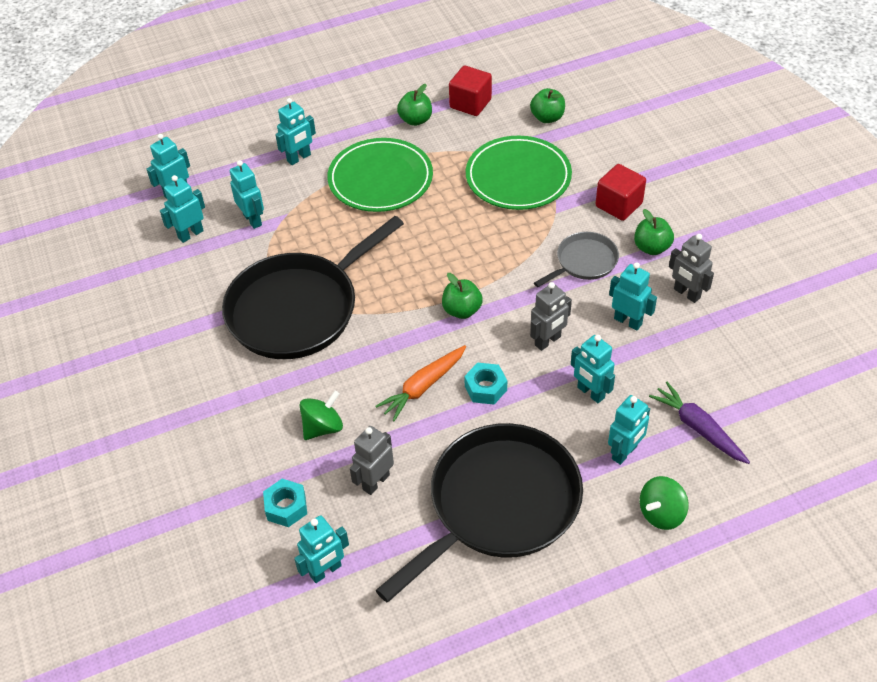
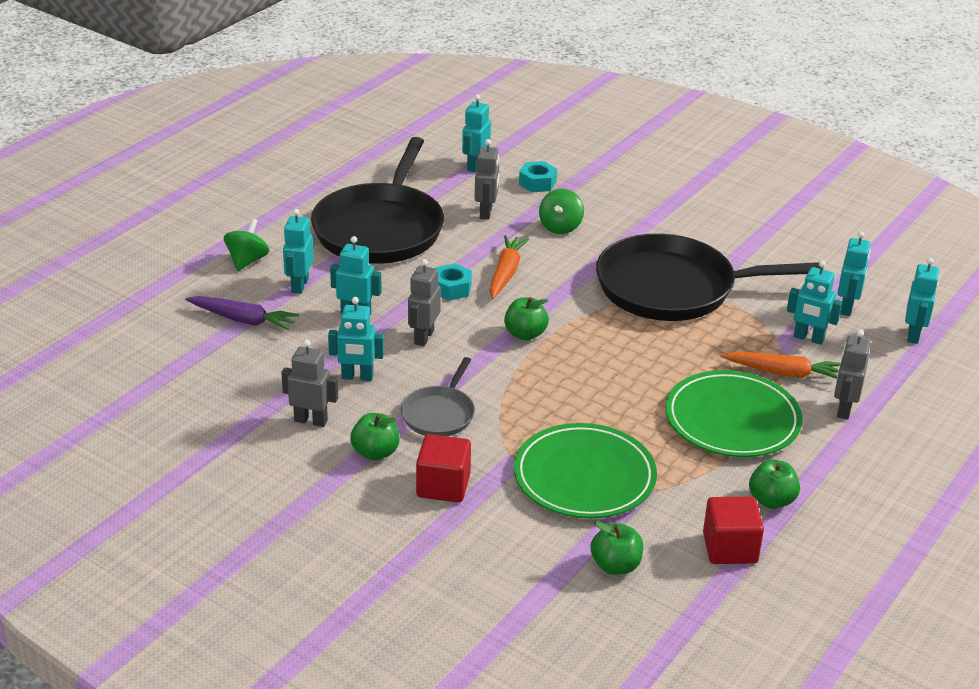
camera: 145 degrees right, 15 degrees down
(298, 309) = (673, 288): black pan -> black pan turned 105 degrees counterclockwise
(299, 158) = (844, 409): turquoise robot -> grey robot
(305, 199) = (784, 373): none -> orange carrot

